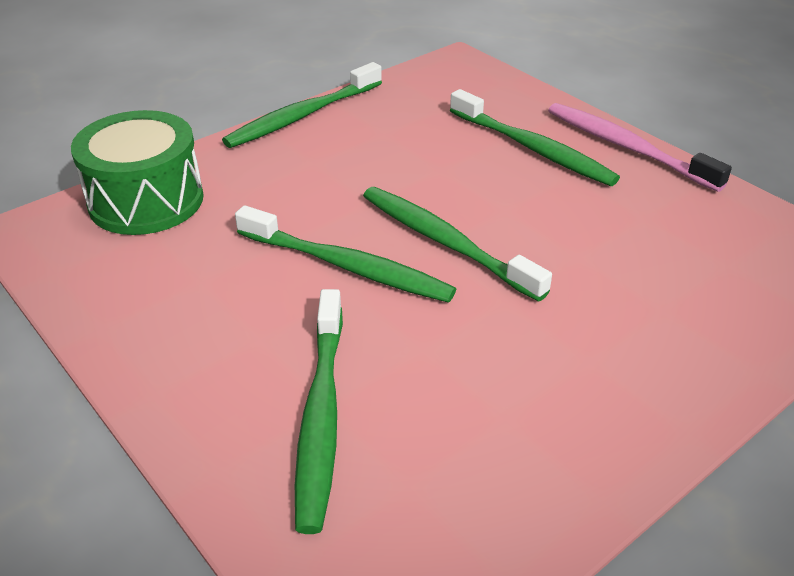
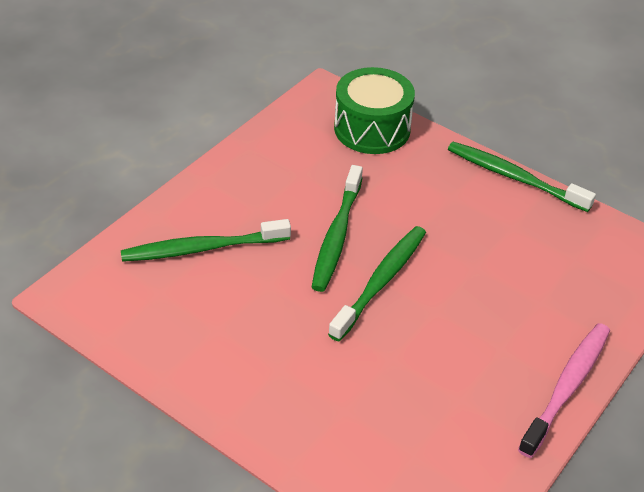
camera: 75 degrees right, 5 degrees up
(532, 148) = (533, 321): green toothbrush -> none

